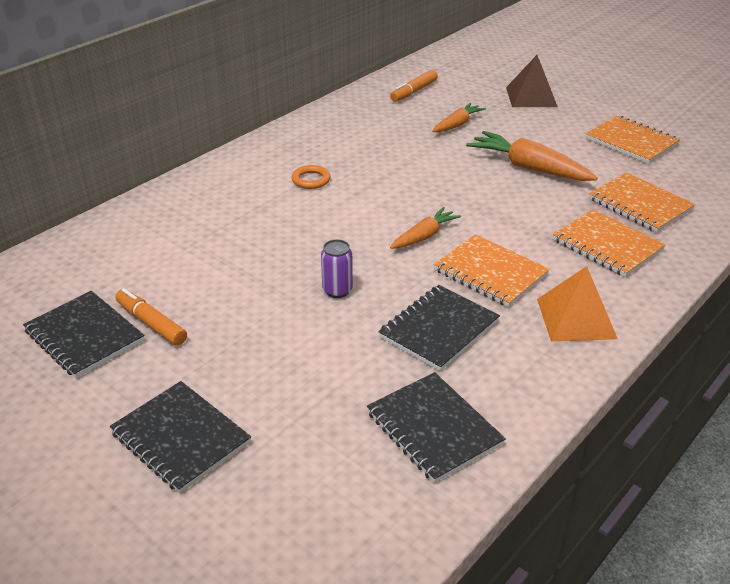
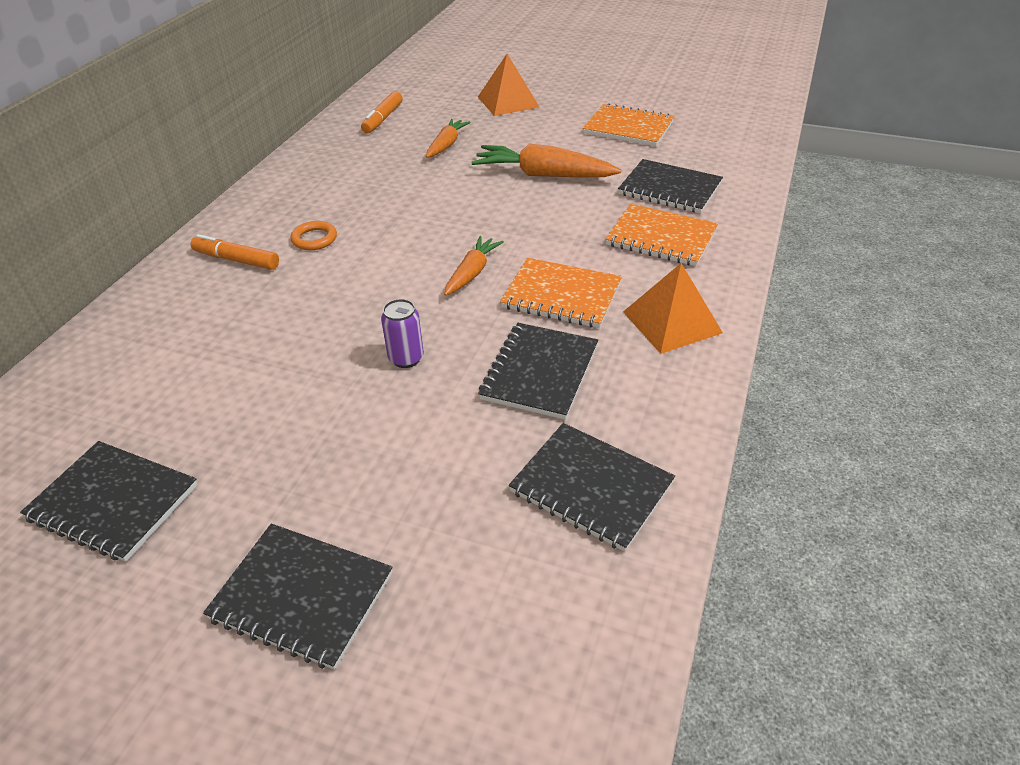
camera: 20 degrees left, 5 degrees up
(151, 323) = (197, 460): orange marker -> orange marker (236, 260)
(531, 97) = (508, 102): brown pyramid -> orange pyramid
(640, 204) = (669, 189): orange notebook -> black notebook

